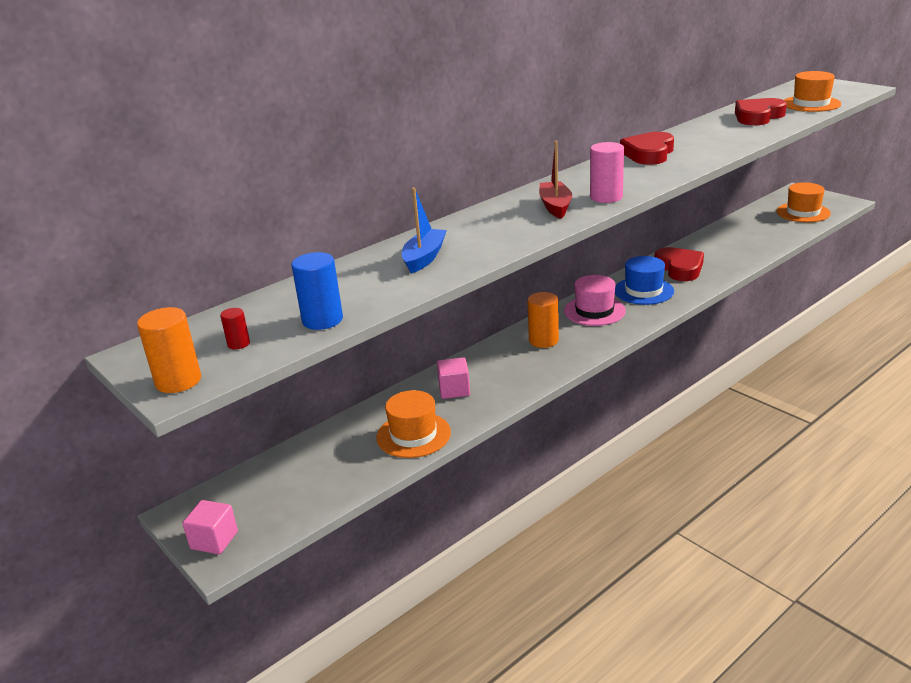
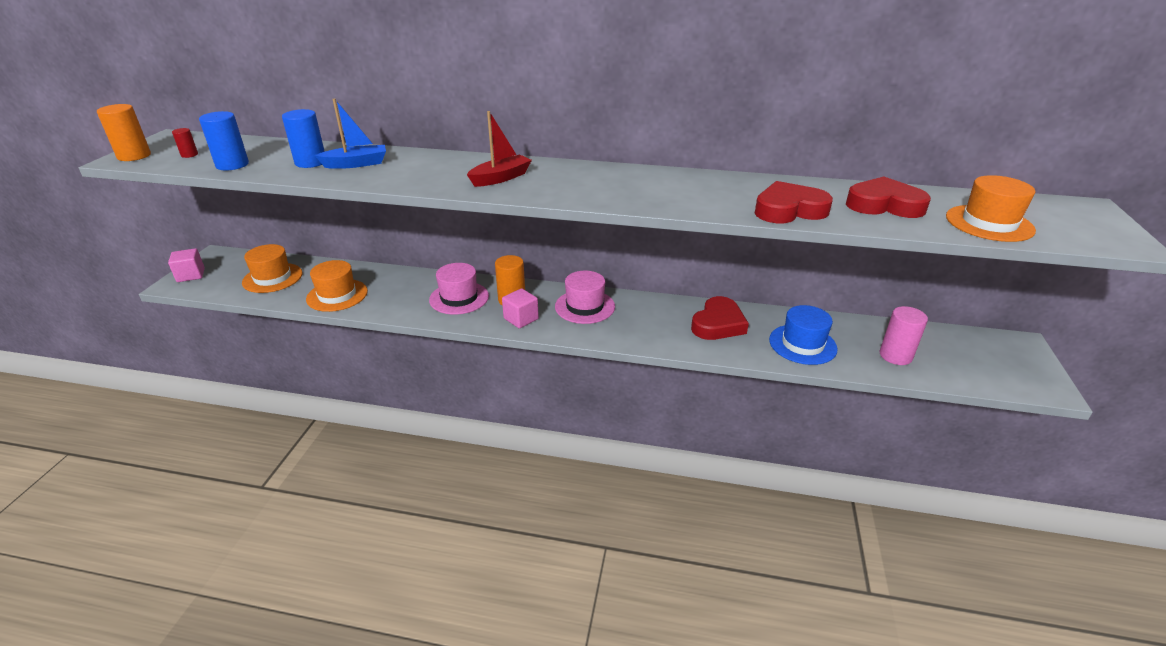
camera: 50 degrees right, 5 degrees up
(383, 278) = (310, 162): none -> blue cylinder
(454, 390) = (407, 289): pink cube -> pink cube (521, 319)
(507, 365) = (459, 298): none -> pink hat
(606, 197) = (543, 191): pink cylinder -> pink cylinder (895, 356)
(643, 291) = (649, 319): blue hat -> blue hat (802, 344)
(648, 154) = (682, 182): red heart -> red heart (789, 210)
(803, 212) = (964, 363): orange hat -> orange hat (272, 278)

